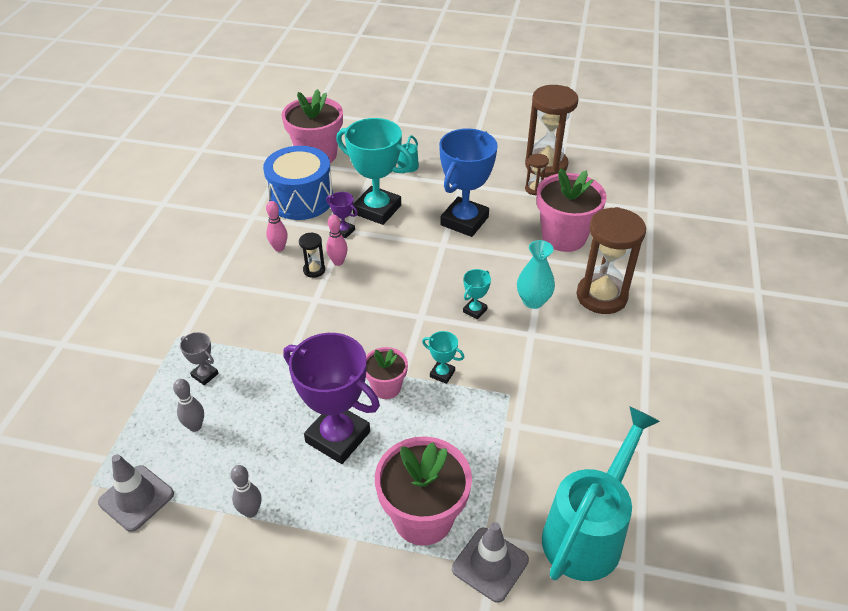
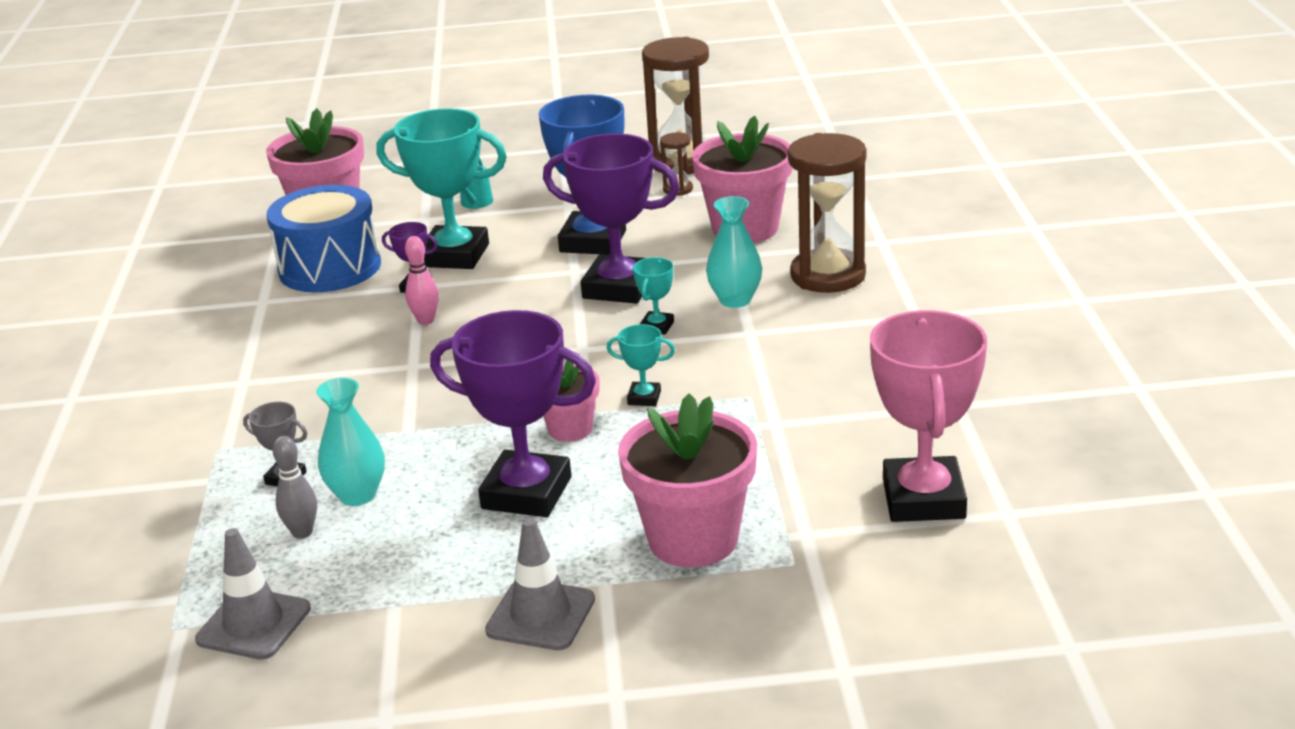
camera: 15 degrees left, 15 degrees down
(239, 404) = (357, 495): none -> turquoise vase
(251, 511) = (439, 594): grey bowling pin -> none
(279, 248) = (325, 325): pink bowling pin -> none
(314, 270) = (393, 336): black hourglass -> none
(464, 267) = (619, 287): none -> purple trophy
(490, 564) = (809, 560): grey traffic cone -> grey traffic cone (540, 615)
(587, 532) = (923, 499): turquoise watering can -> pink trophy

